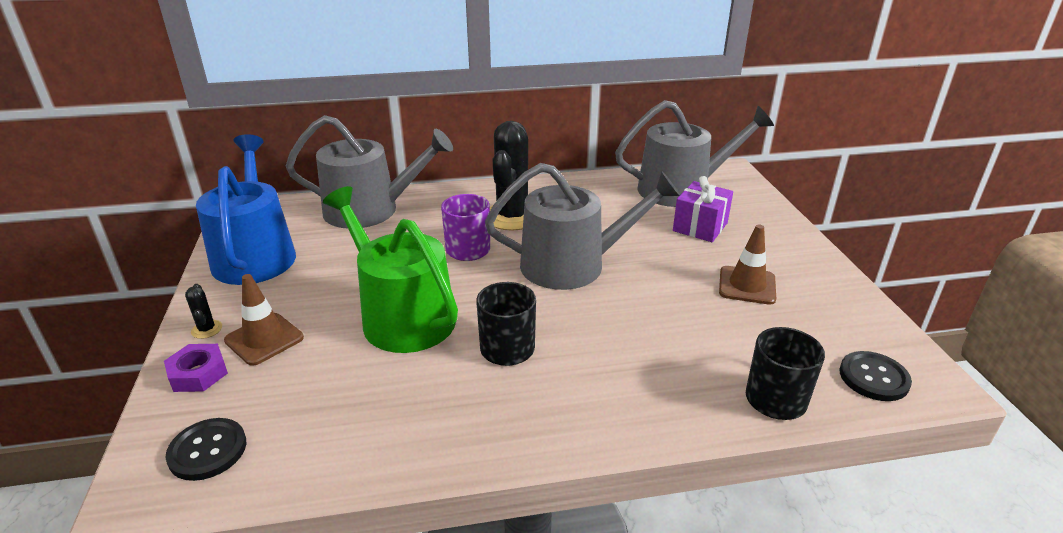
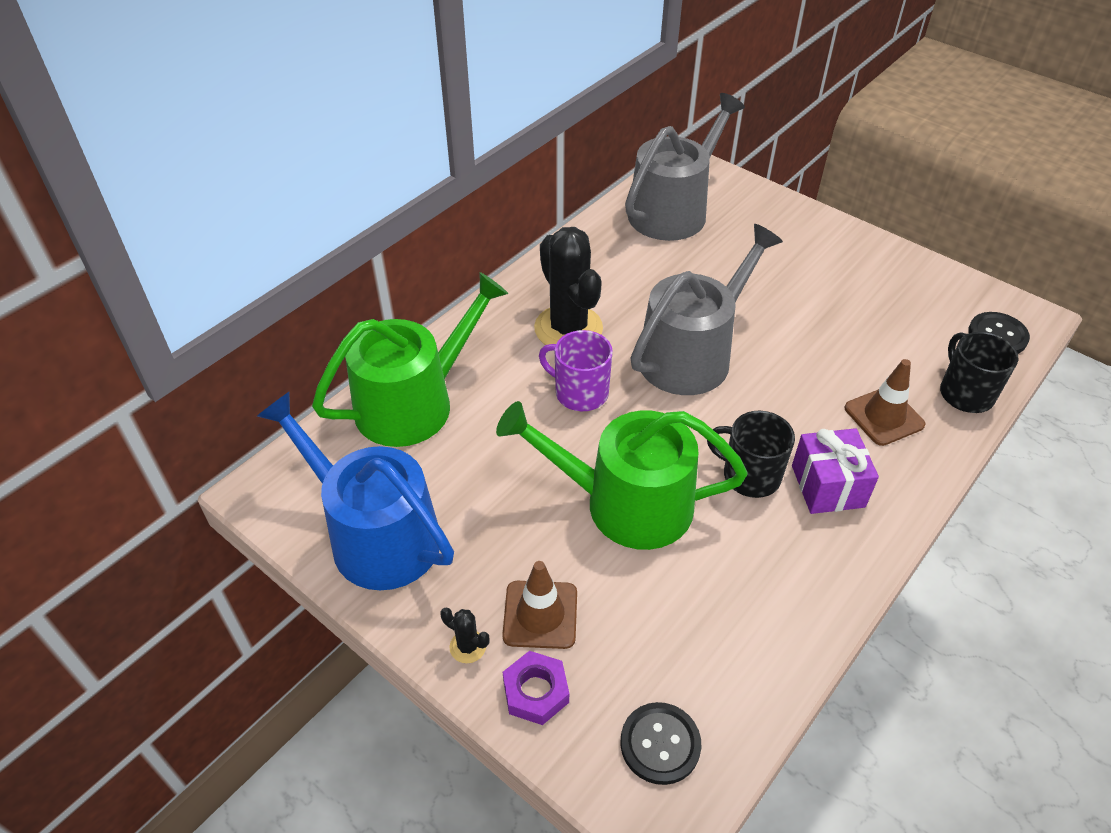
camera: 40 degrees left, 15 degrees up
(370, 210) = (415, 402): grey watering can -> green watering can
(700, 227) = (738, 249): purple gift -> purple gift (828, 486)
(747, 285) = (840, 296): brown traffic cone -> brown traffic cone (884, 416)

